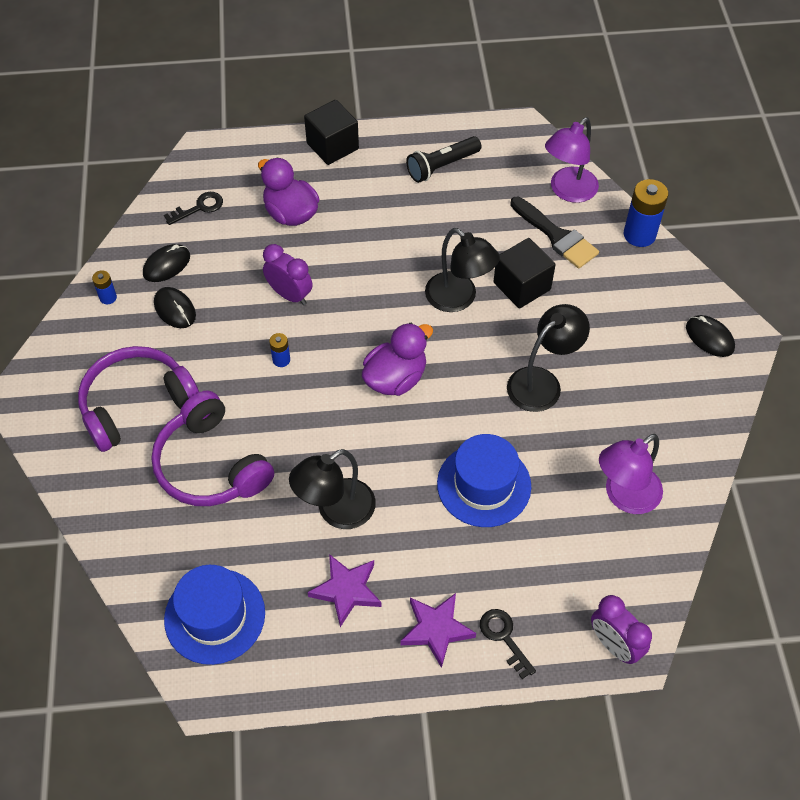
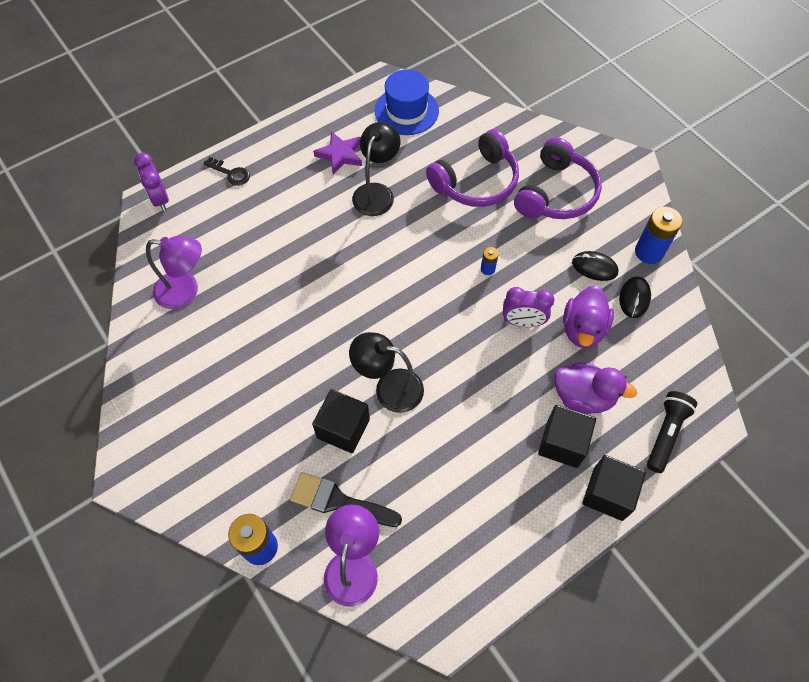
camera: 150 degrees right, 5 degrees up
(108, 297) = (649, 252): blue battery -> blue battery, size x1.97
(199, 208) = (659, 361): black key -> none
(211, 465) = (476, 181): purple headphones -> purple headphones turned 120 degrees clockwise
(338, 191) = (562, 443): none -> black cube
(395, 378) = (396, 296): purple duck -> purple duck (583, 329)
(436, 629) = (274, 160): purple star -> none
(442, 166) = (491, 528): black flashlight -> black flashlight (665, 434)
(484, 485) = (289, 253): blue hat -> none
(542, 382) = (284, 348): black lamp -> none
(614, 645) = (160, 199): purple clock -> purple clock turned 135 degrees counterclockwise
(624, 496) = (186, 291): purple lamp -> purple lamp turned 75 degrees clockwise
(709, 337) = (158, 461): black mouse -> none

